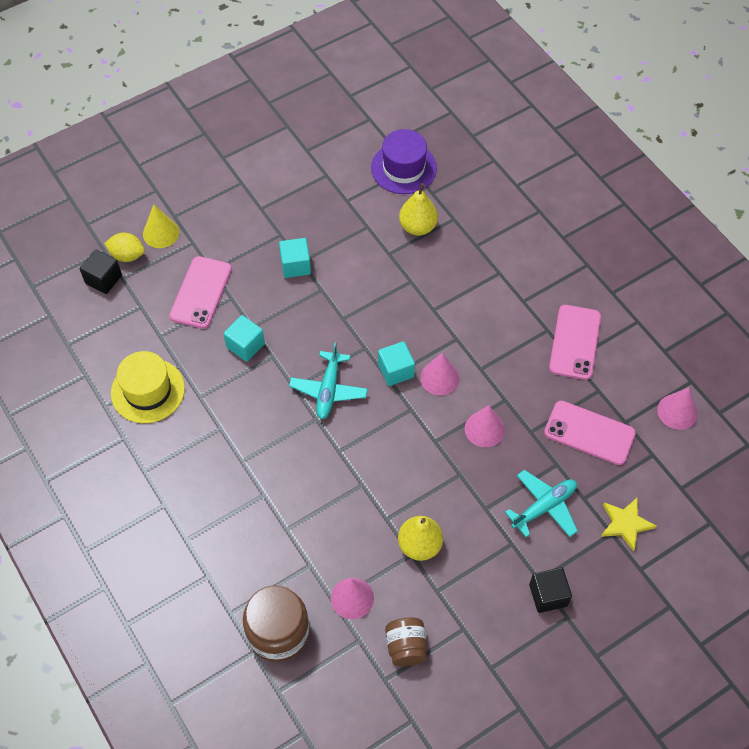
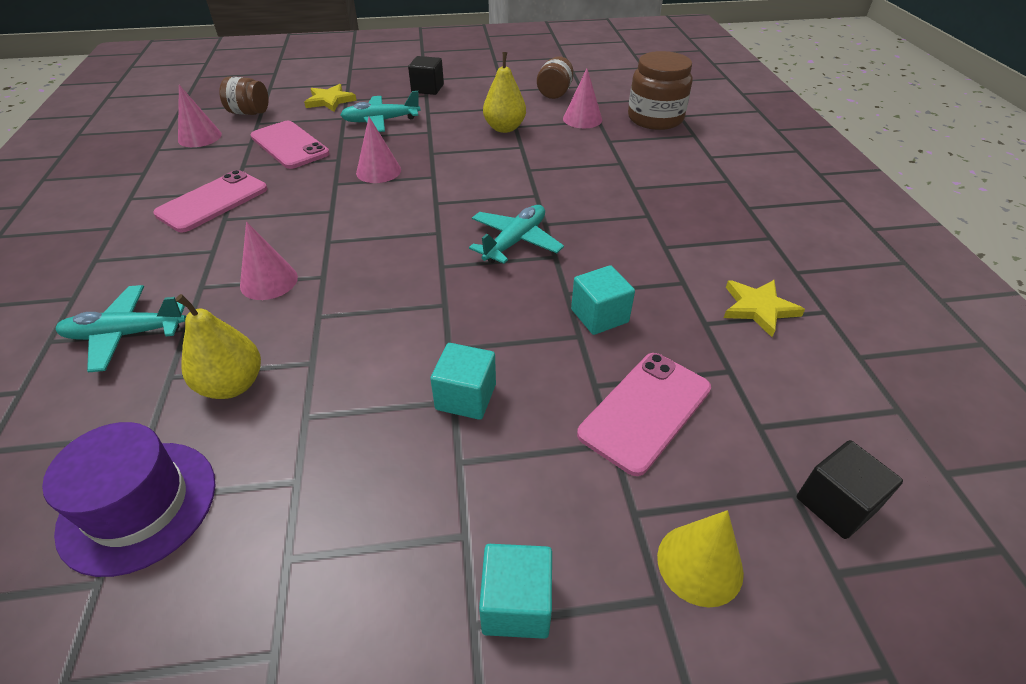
camera: 155 degrees left, 15 degrees down
(127, 255) = (782, 538): yellow lemon -> none
(148, 391) = (758, 308): yellow hat -> yellow star
(396, 371) = (424, 235): turquoise cube -> turquoise cube (516, 604)
(439, 378) = (382, 216): pink cone -> pink cone (269, 281)
(504, 229) = (126, 334): none -> turquoise plane
(678, 468) = (249, 113): none -> brown jar

